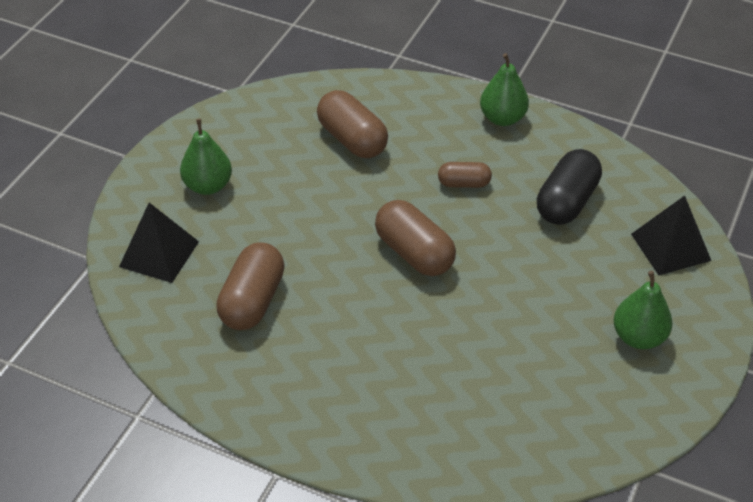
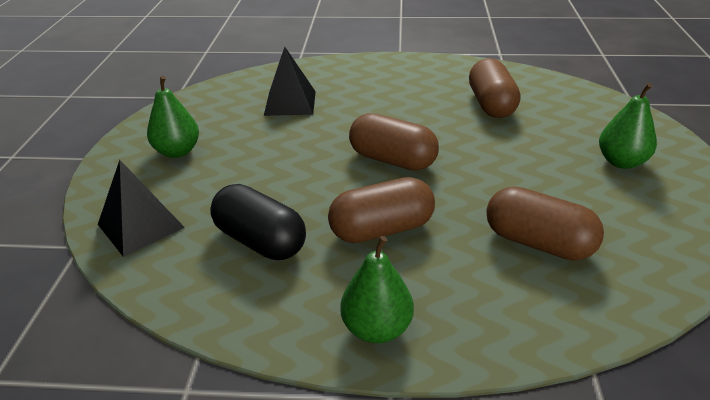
camera: 160 degrees right, 10 degrees down
(159, 254) = (591, 112): black pyramid -> black pyramid (290, 103)
(464, 183) = (382, 229): brown capsule -> brown capsule, size x1.73
(566, 202) = (260, 241): black capsule -> black capsule turned 60 degrees counterclockwise

